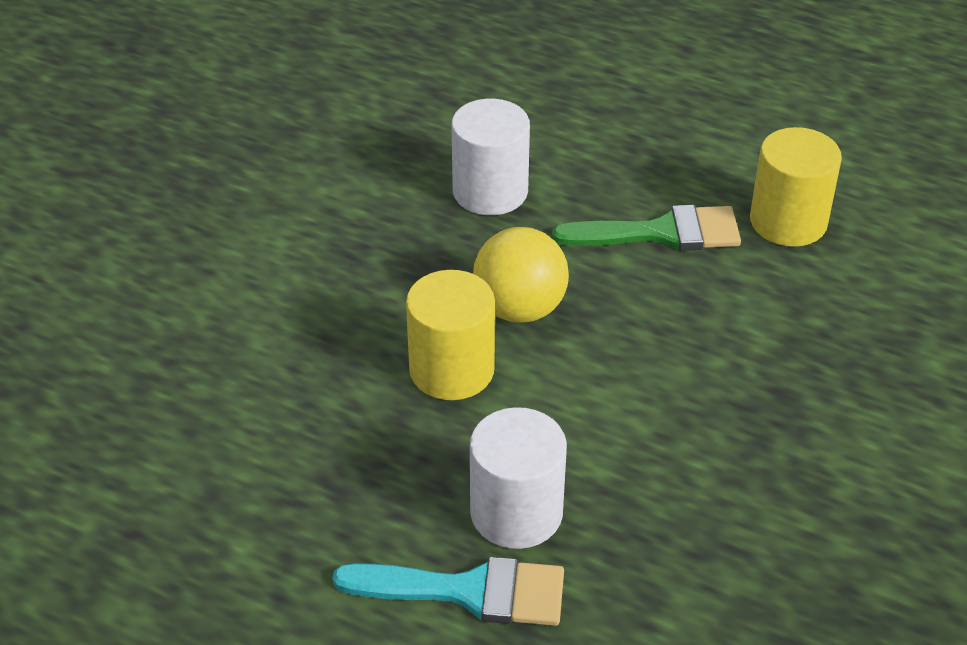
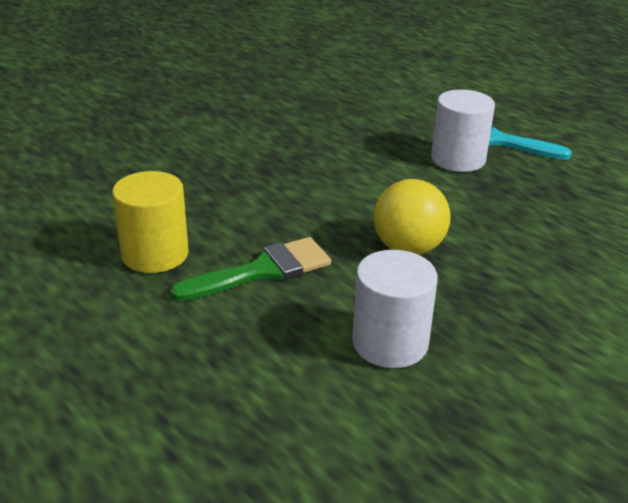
camera: 160 degrees left, 10 degrees down
(451, 370) = (474, 225): yellow cylinder -> none
(660, 233) = (262, 271): green brush -> green brush turned 135 degrees clockwise

